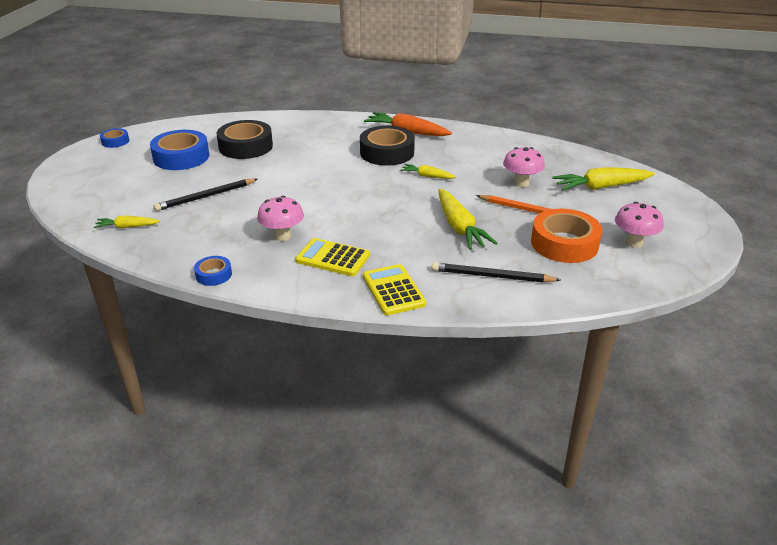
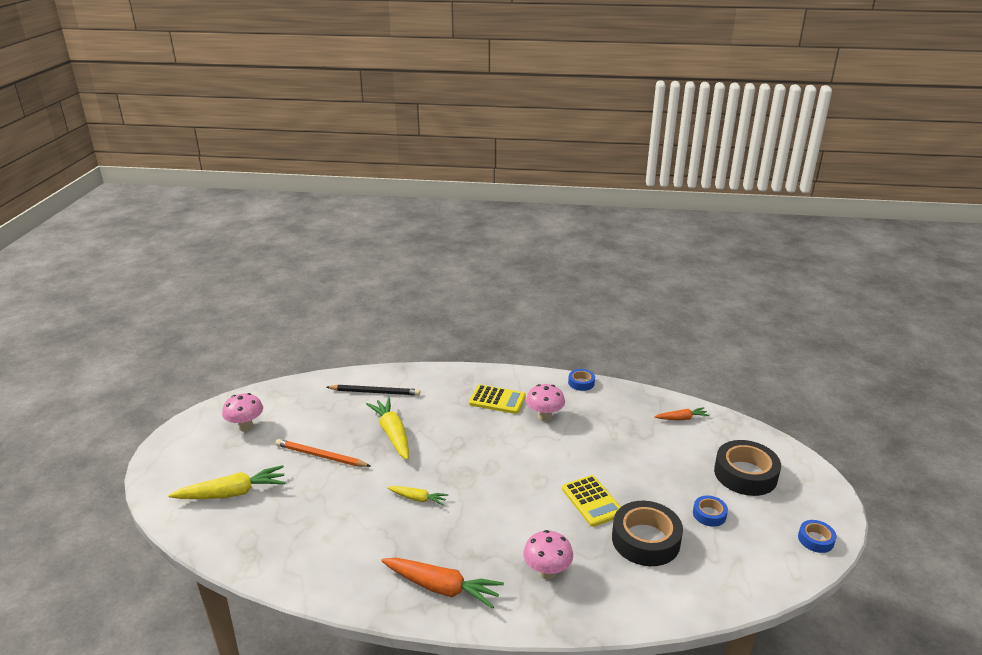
camera: 175 degrees right, 5 degrees down
(127, 227) = (681, 418): yellow carrot -> orange carrot
(181, 157) = (709, 514): blue tape -> blue tape, size x0.50
(206, 197) = (638, 455): black pencil -> none
(387, 152) = (466, 539): black tape -> black tape (745, 474)
(393, 290) = (448, 378): yellow calculator -> yellow calculator (592, 501)
(521, 183) = (316, 494): pink mushroom -> pink mushroom (547, 572)
(564, 243) = (306, 423): orange tape -> none

